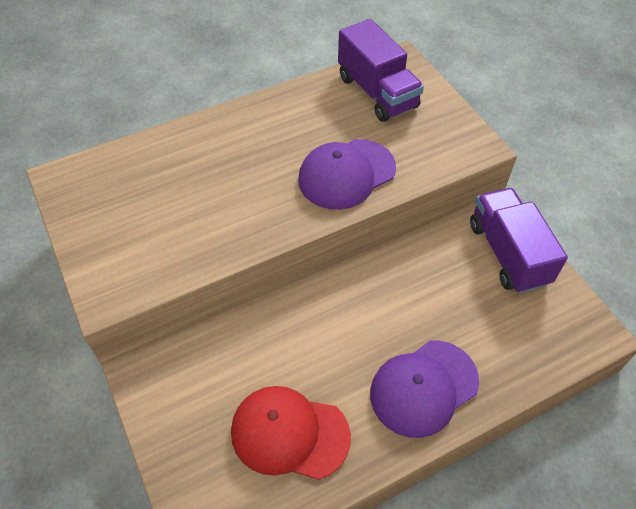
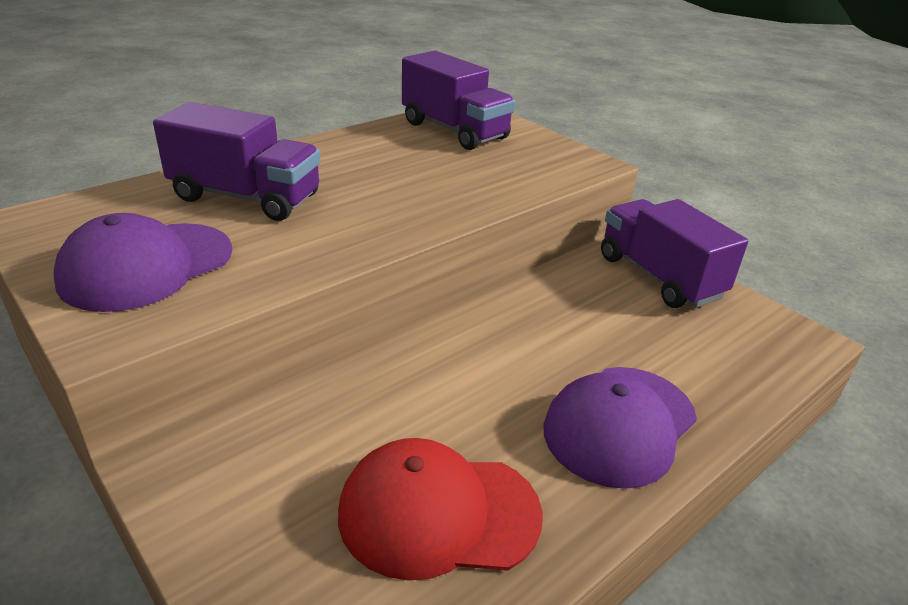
camera: 15 degrees left, 20 degrees down
(203, 167) = (246, 197): none -> purple truck
(346, 174) = (442, 192): purple cap -> purple cap (146, 266)

